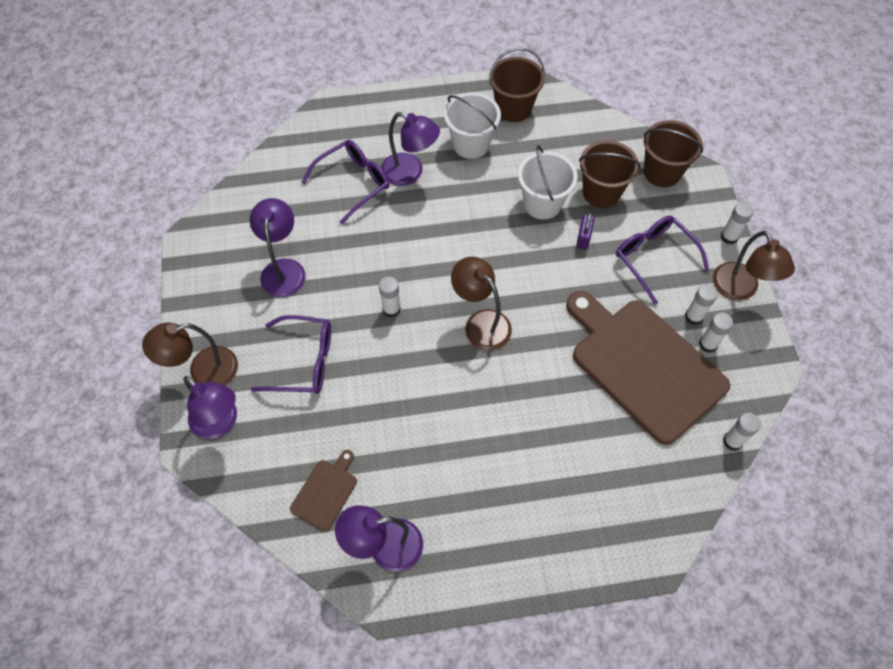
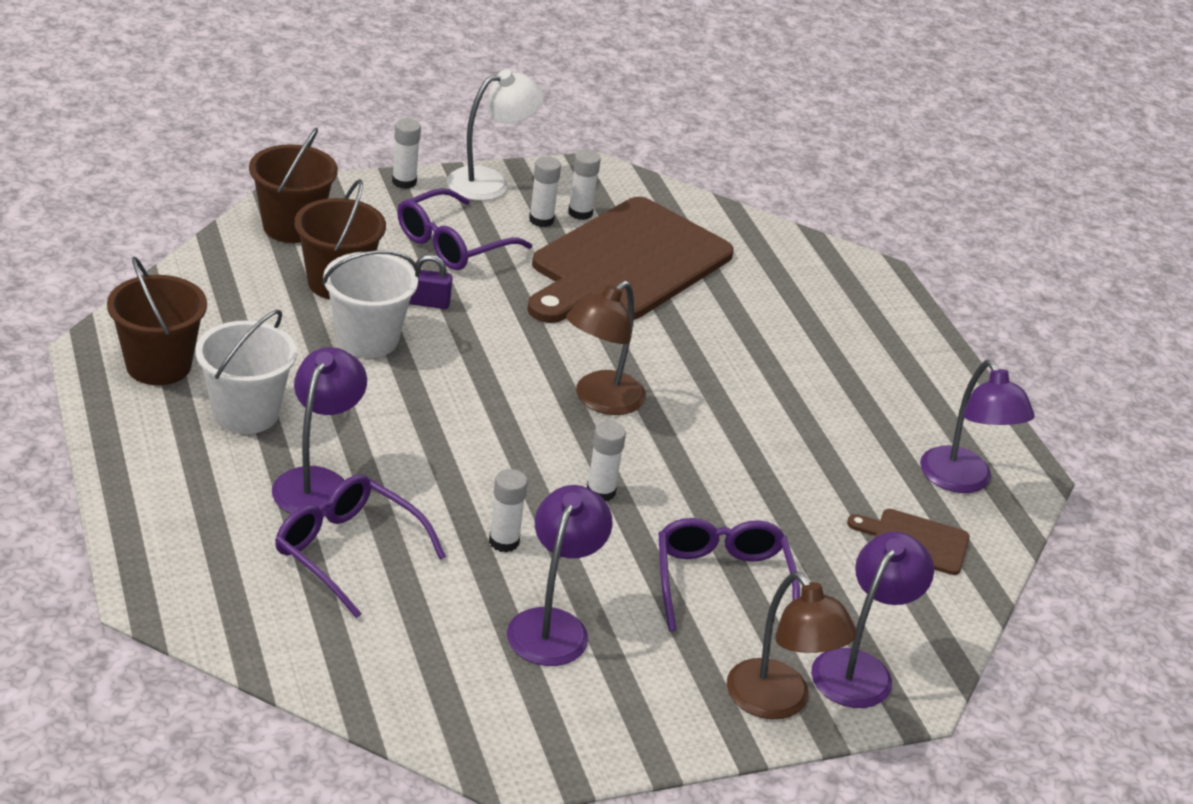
camera: 105 degrees left, 25 degrees down
(283, 269) = (553, 625): purple lamp -> purple lamp turned 120 degrees clockwise
(732, 441) = (709, 208): white glue stick -> white glue stick (504, 541)
(739, 290) = (490, 182): brown lamp -> white lamp

